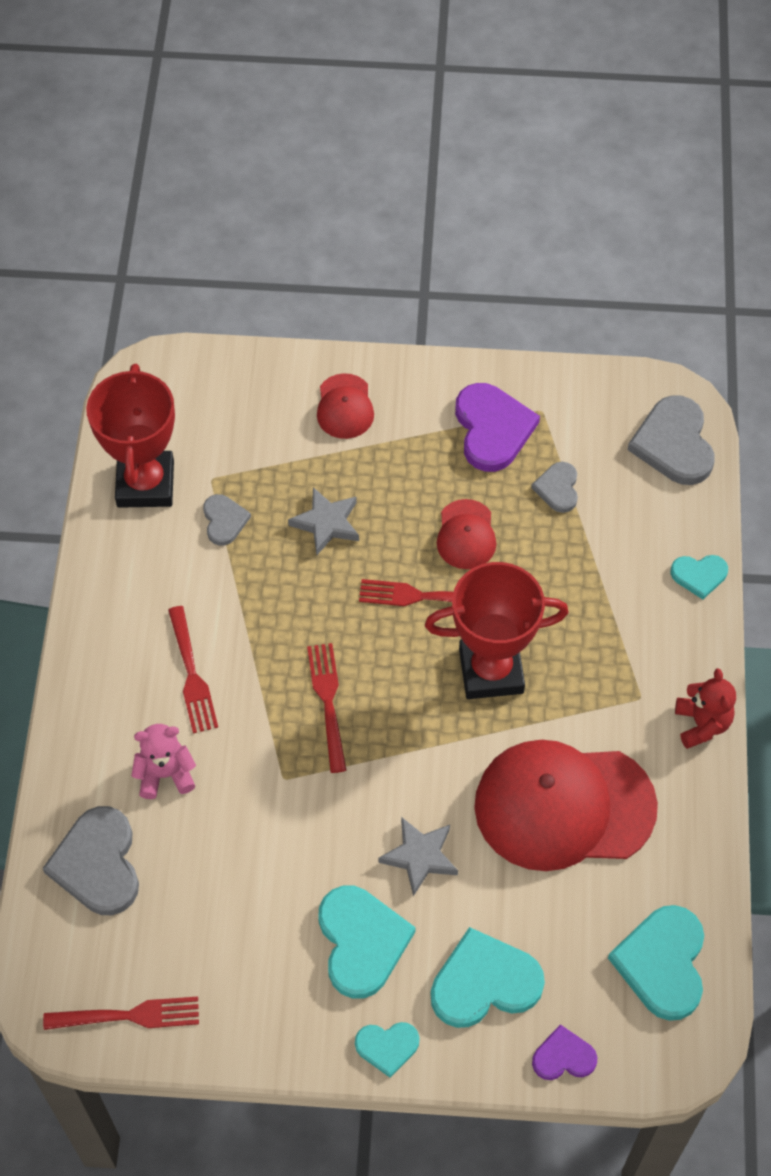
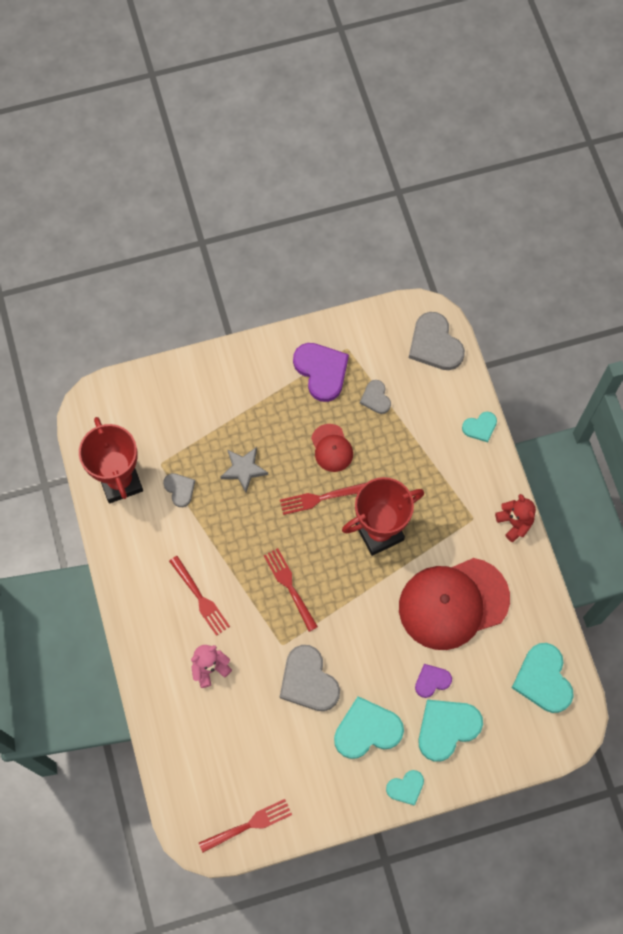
camera: 20 degrees left, 10 degrees up
(98, 864) = (192, 739): grey heart -> grey heart (308, 681)
(345, 407) = (224, 386): red cap -> none
(361, 942) = (367, 730): turquoise heart -> turquoise heart turned 75 degrees counterclockwise
(420, 856) = (381, 665): grey star -> none
(563, 1057) = (507, 756): purple heart -> purple heart (432, 681)

